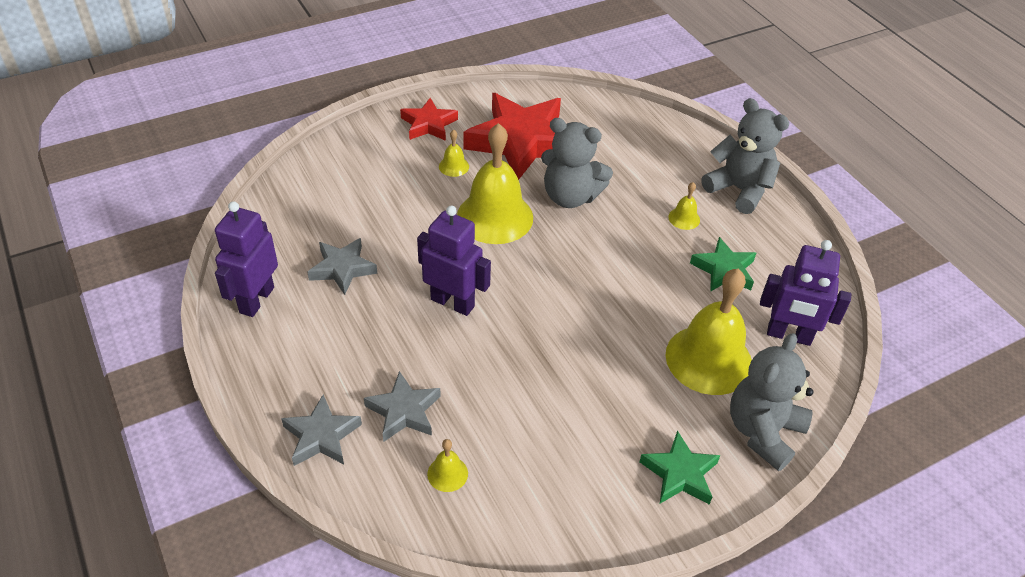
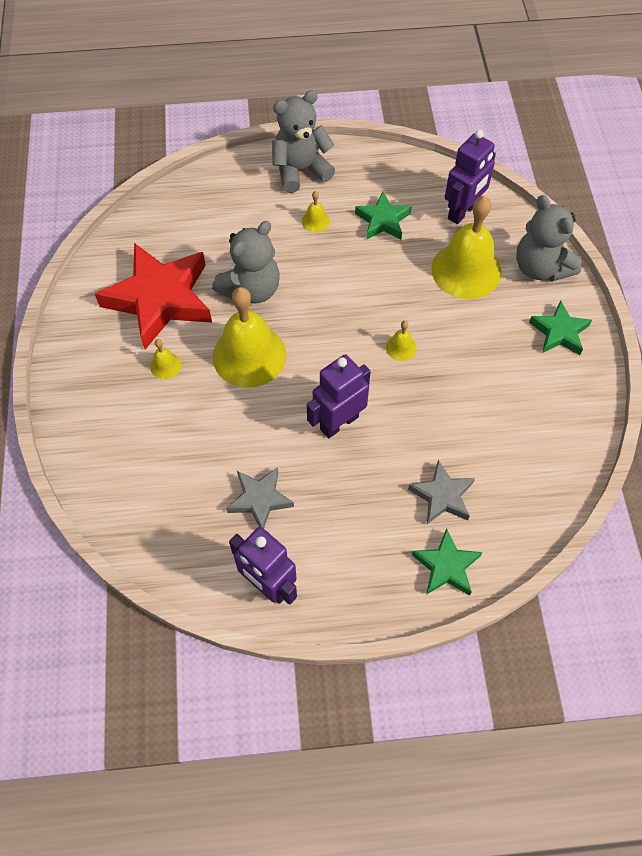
camera: 65 degrees left, 15 degrees up
(321, 436) = (446, 566): grey star -> green star
(428, 124) = (92, 367): red star -> none
(447, 473) = (512, 483): yellow bell -> yellow bell (401, 347)

